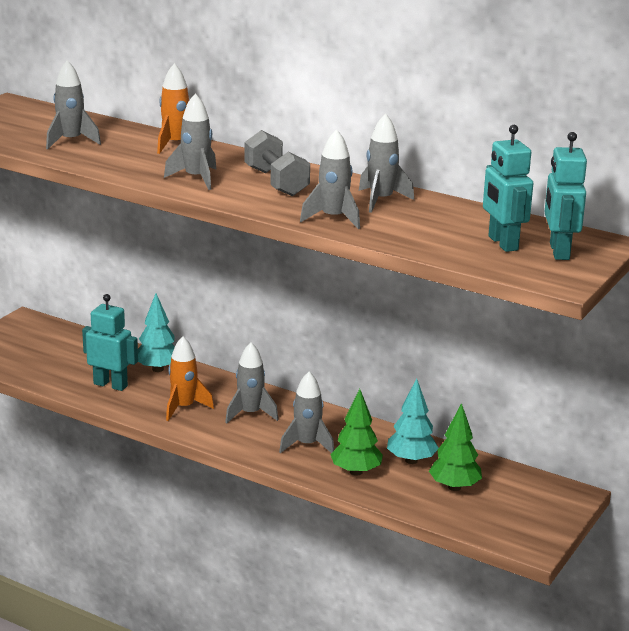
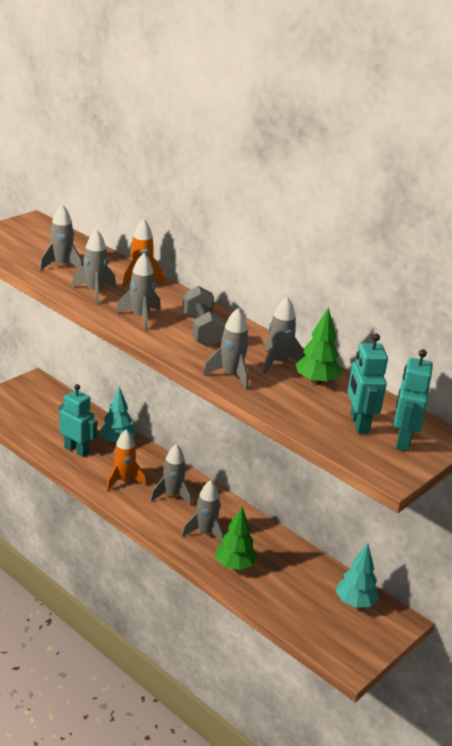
camera: 10 degrees right, 5 degrees up
(127, 162) = (94, 292): none -> grey rocket
(411, 460) = (282, 563): turquoise tree -> turquoise tree (355, 602)
(454, 487) = (307, 595): green tree -> green tree (316, 382)

